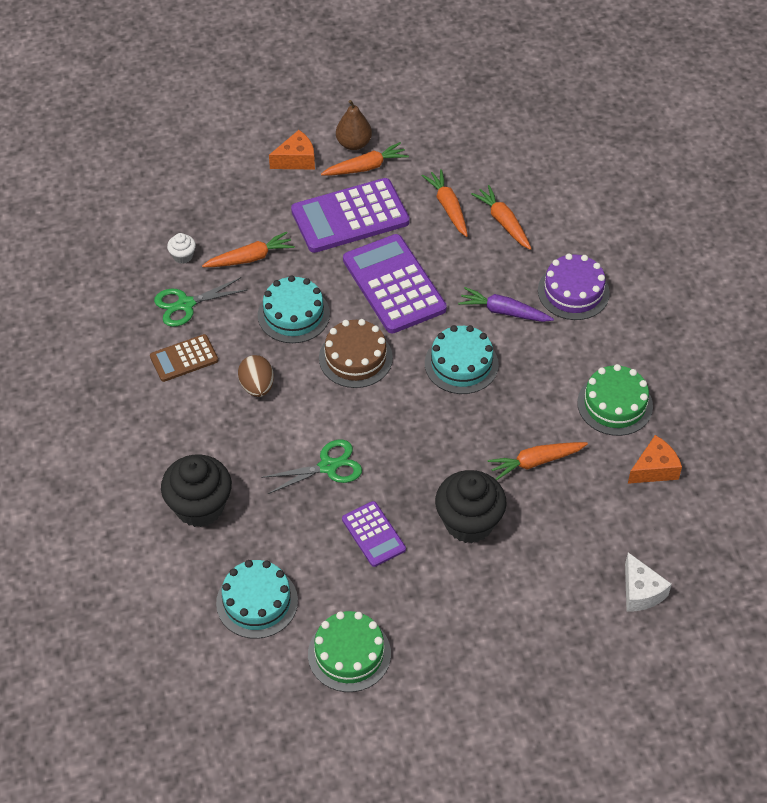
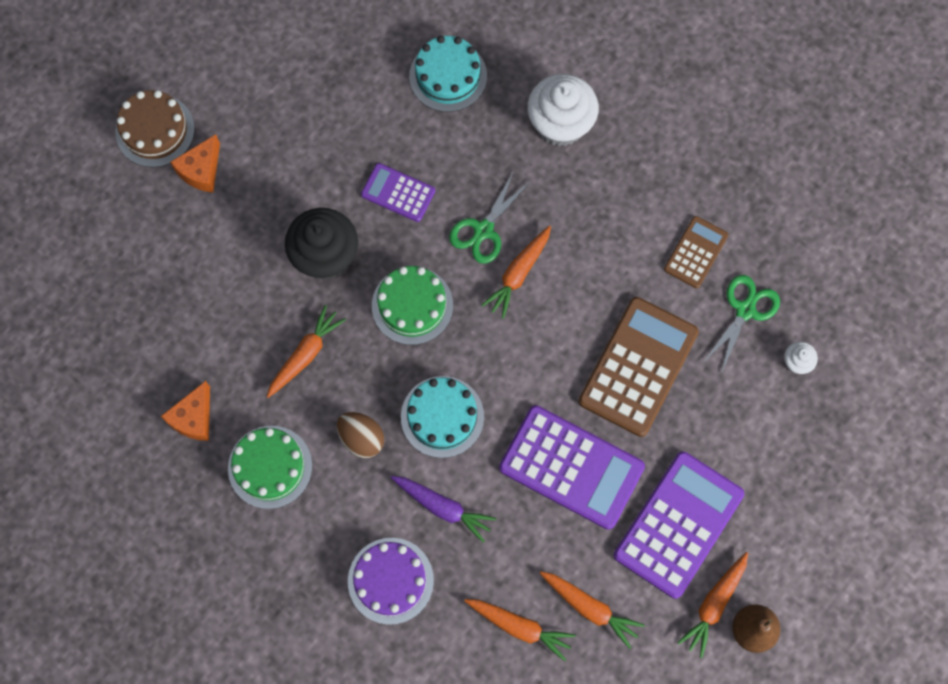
camera: 145 degrees right, 20 degrees up
(199, 506) = (560, 124): black cupcake -> white cupcake
(250, 258) = (732, 404): orange carrot -> orange carrot (518, 274)
(257, 386) = (607, 267): brown egg -> brown egg (361, 438)
(293, 314) = (638, 367): turquoise cake -> brown calculator
(296, 160) = (792, 563): orange cheese -> orange cheese (201, 170)
(349, 654) = (343, 81): green cake -> green cake (412, 305)
(355, 358) = (544, 357): brown cake -> brown cake (155, 130)
(504, 311) = (443, 507): purple carrot -> purple carrot turned 45 degrees clockwise
(641, 592) = (139, 285): white cheese -> none

